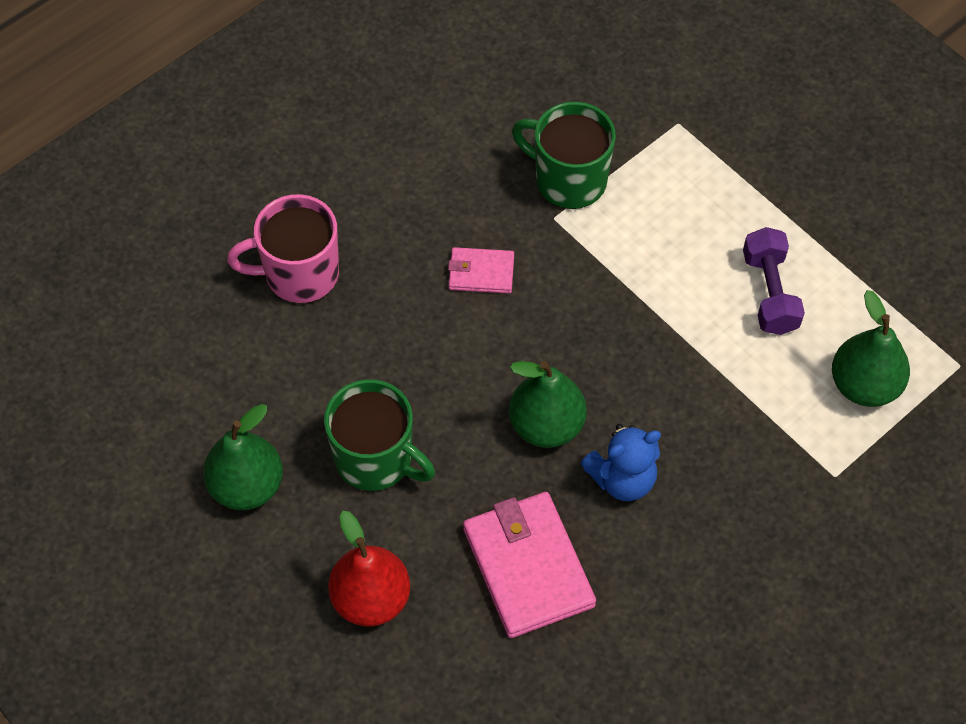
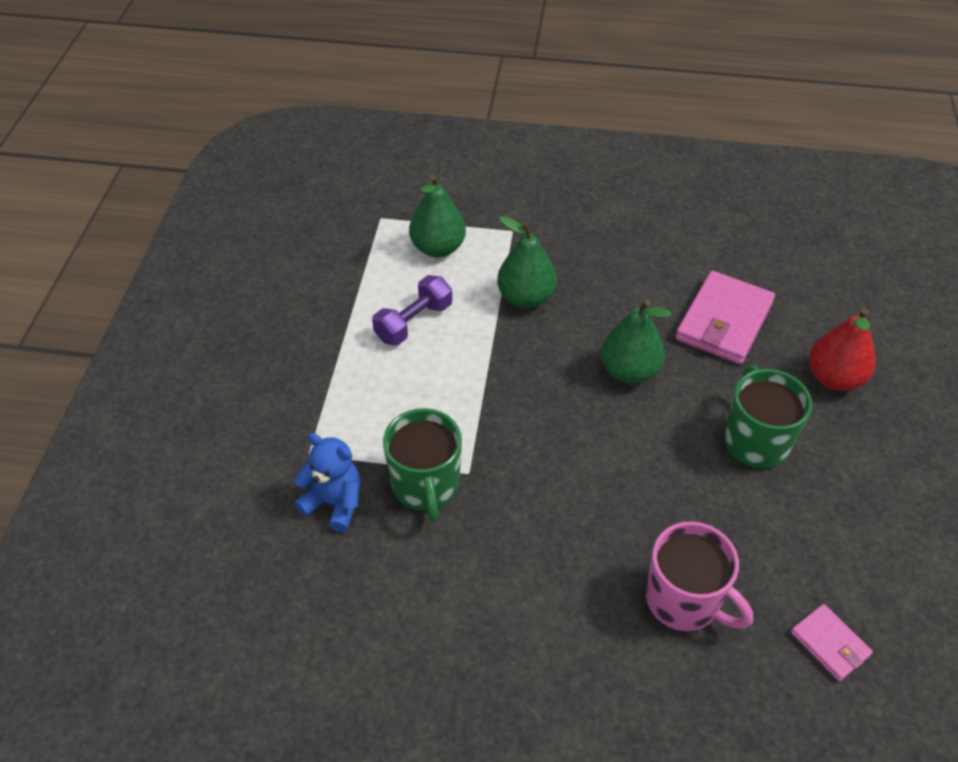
camera: 130 degrees left, 10 degrees down
(247, 486) = (859, 497): green pear -> green pear (526, 297)
(481, 272) = (559, 483): pink wallet -> pink wallet (829, 644)
(622, 479) = (620, 314): blue teddy bear -> blue teddy bear (334, 503)

